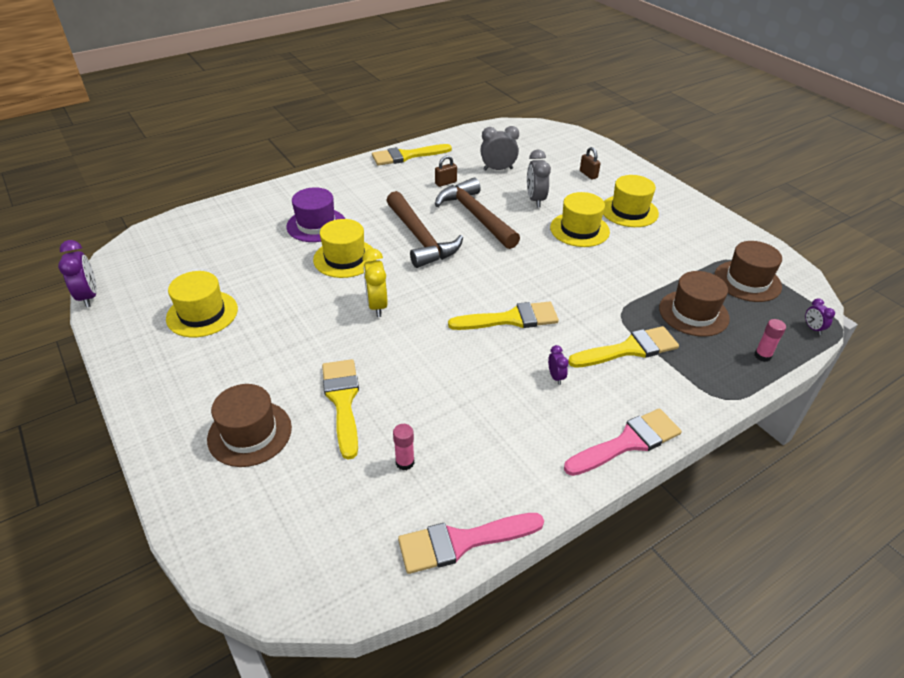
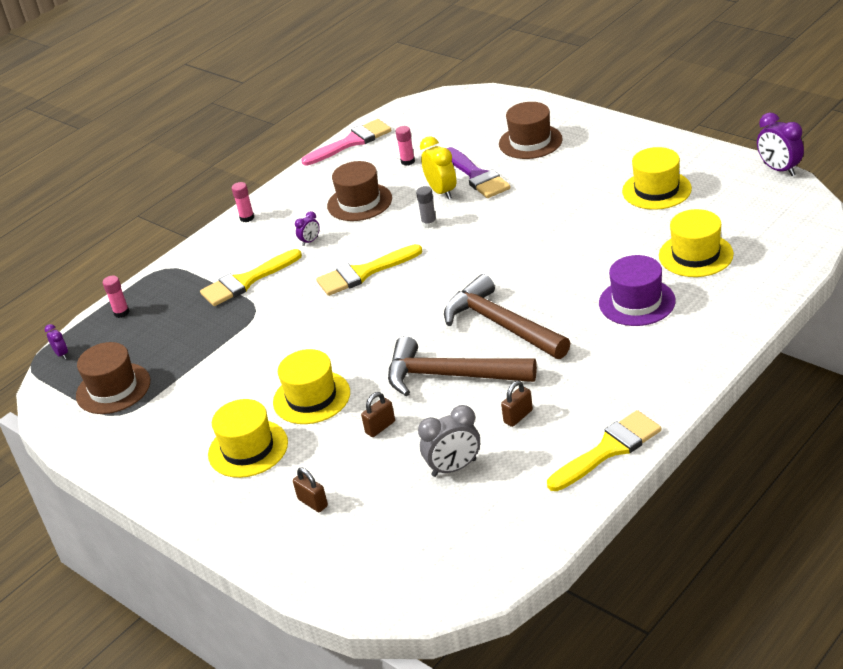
camera: 170 degrees right, 5 degrees down
(343, 401) = (477, 176): yellow brush -> purple brush
(345, 258) = (569, 276): yellow hat -> yellow hat (695, 255)
(377, 305) = (499, 245): yellow clock -> yellow clock (442, 192)
(426, 354) = (429, 223): none -> grey glue stick
(475, 216) = (450, 376): brown hammer -> brown hammer turned 150 degrees clockwise
(535, 200) = (380, 427): grey clock -> brown padlock
(555, 377) = (310, 241): purple clock -> purple clock turned 105 degrees counterclockwise
(627, 442) = (247, 218): pink brush -> pink glue stick
(693, 313) = (180, 333): brown hat -> brown hat (359, 202)

